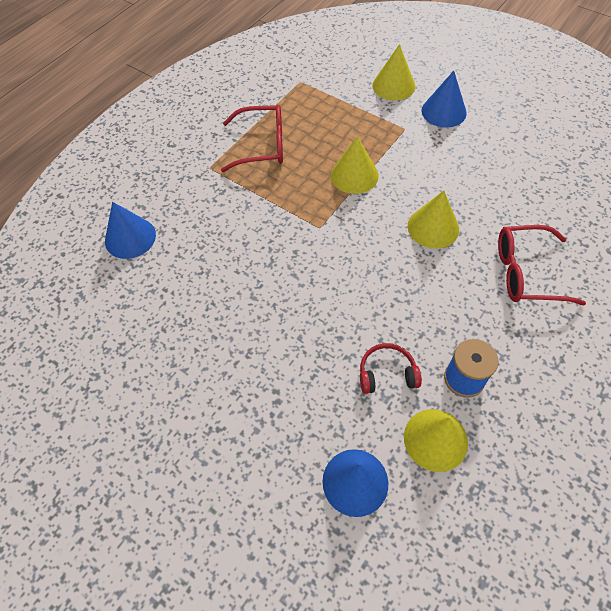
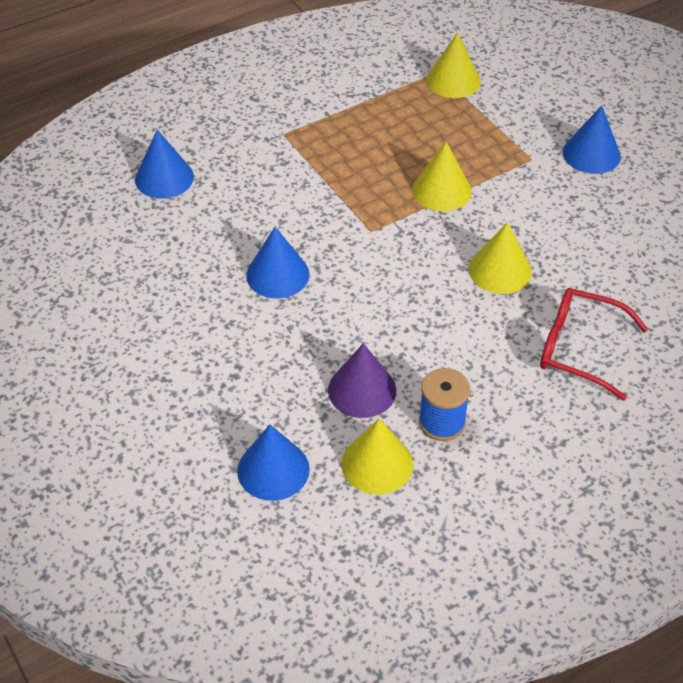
camera: 20 degrees right, 10 degrees down
(262, 145) = (355, 129): red glasses -> none
(266, 293) = (277, 275): none -> blue cone
(387, 374) = (362, 390): red headphones -> purple cone
(393, 85) = (548, 108): yellow cone -> yellow cone (453, 80)

